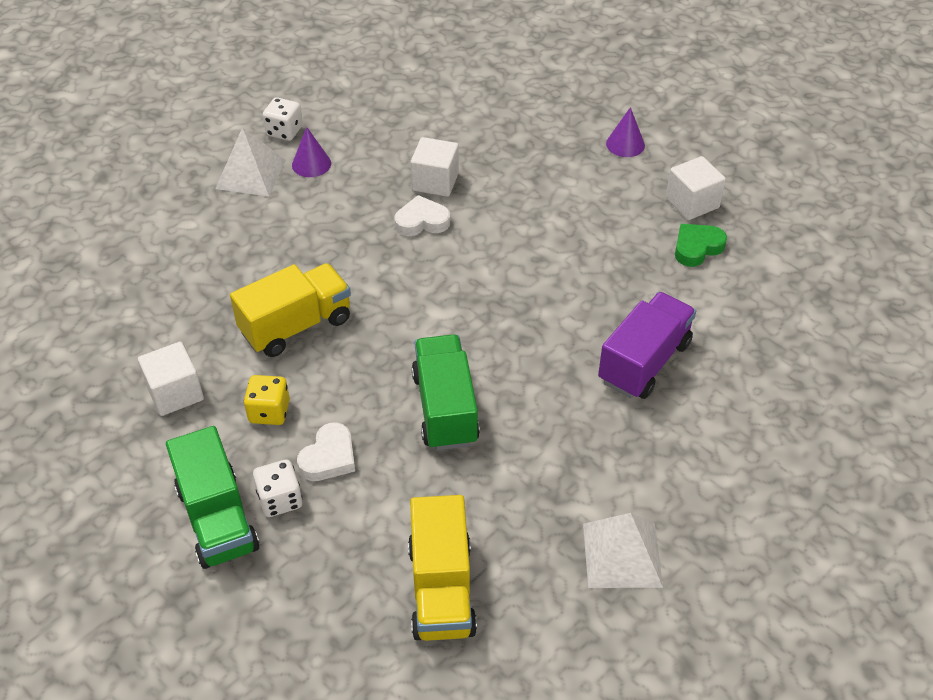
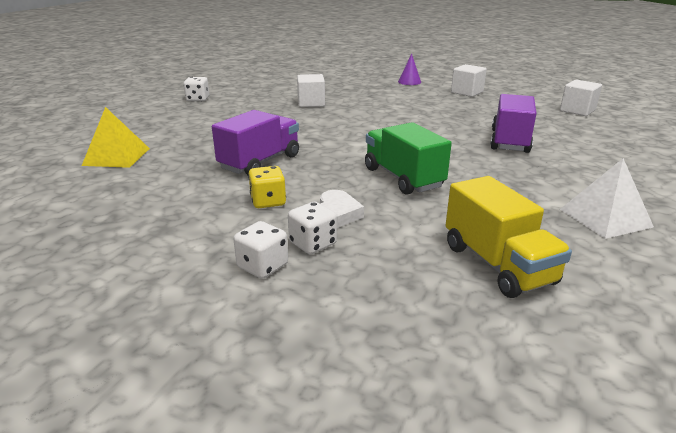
camera: 20 degrees left, 20 degrees down
(139, 267) = (117, 156): none -> yellow pyramid
(175, 393) = (179, 206): white cube -> white cube (577, 110)
(217, 519) = (262, 266): green truck -> white dice
(250, 174) = (184, 114): white pyramid -> none
(296, 326) = (260, 162): yellow truck -> purple truck
(311, 164) = (224, 107): purple cone -> none
(422, 221) = (315, 115): white heart -> none
(697, 248) = (487, 103): green heart -> none

